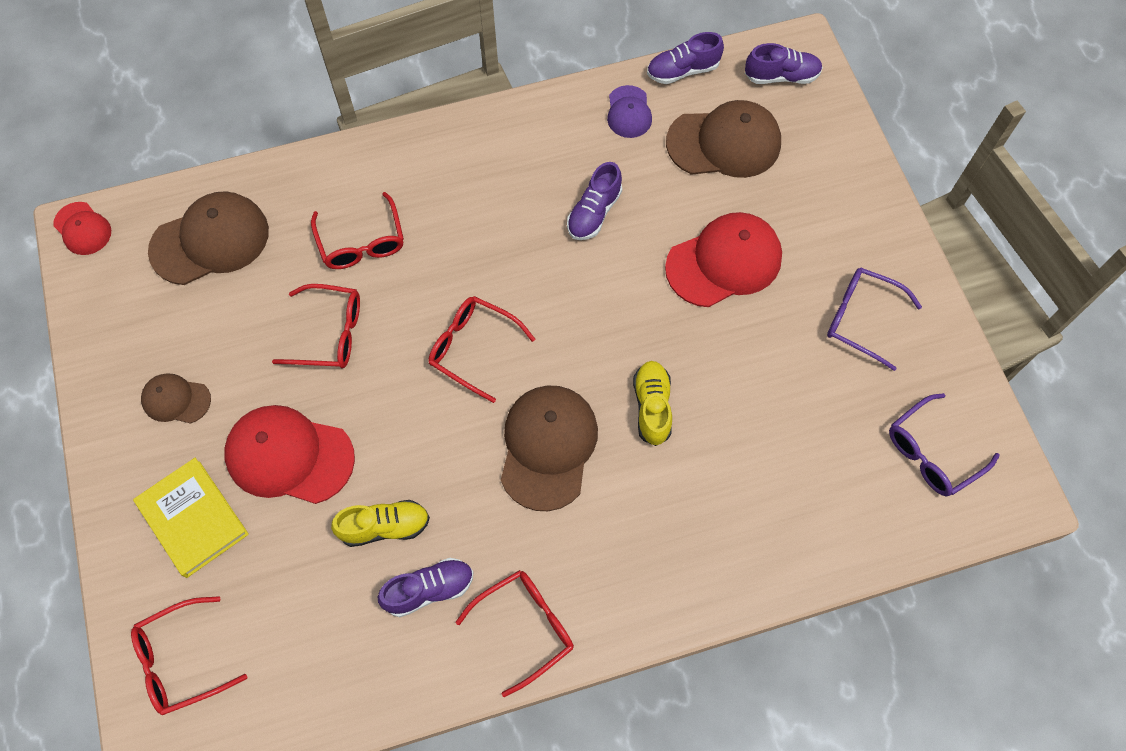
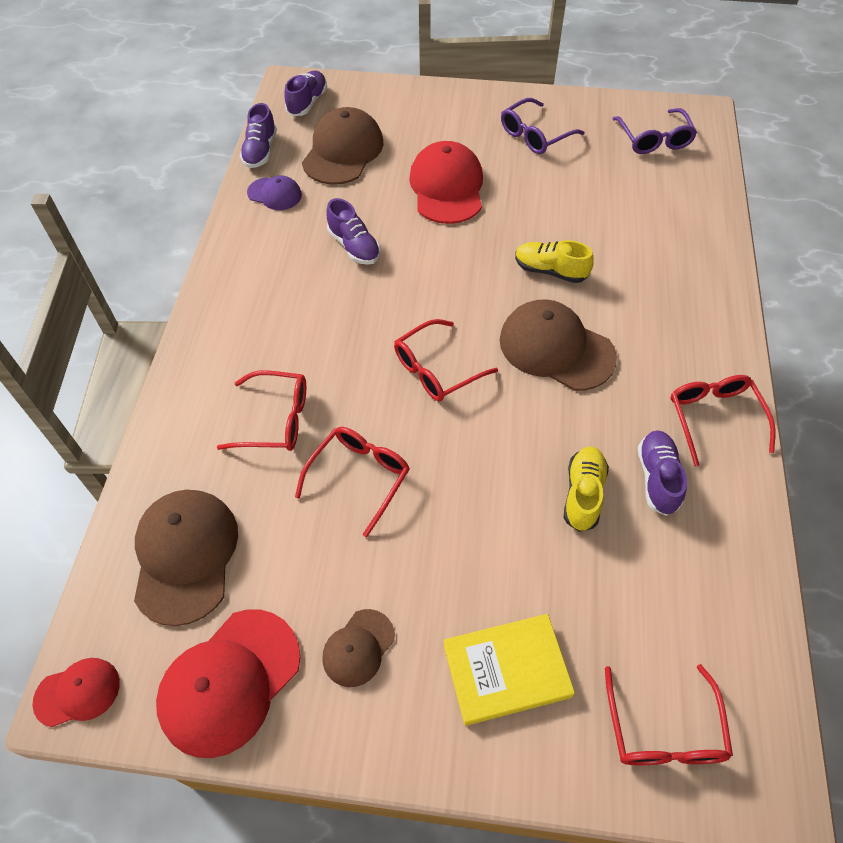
camera: 65 degrees left, 10 degrees down
(289, 456) = (475, 554): red cap -> red cap (229, 681)

